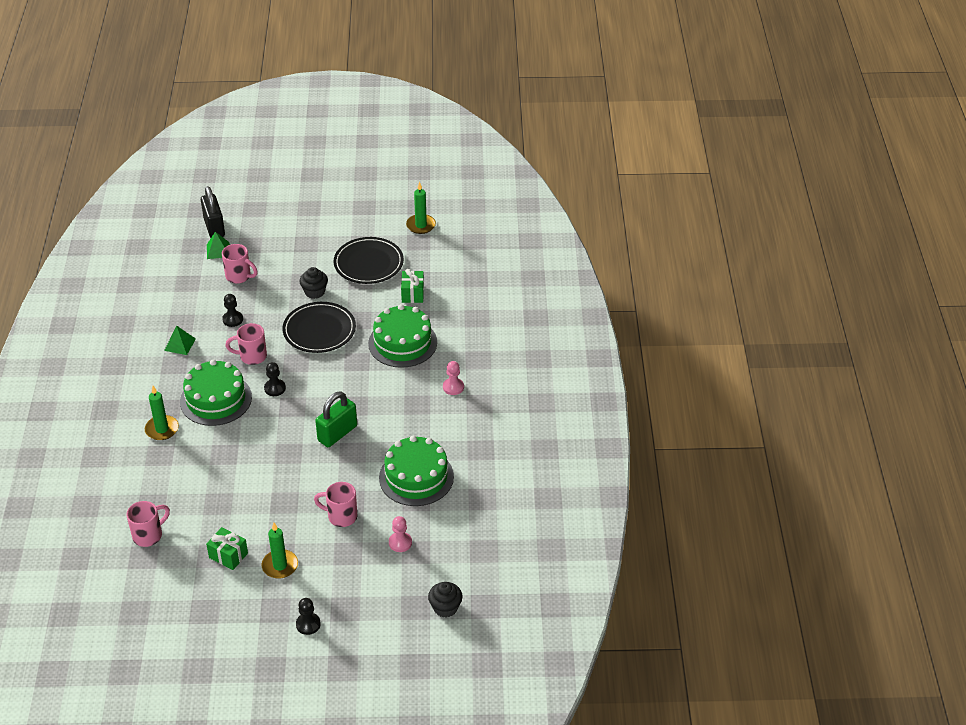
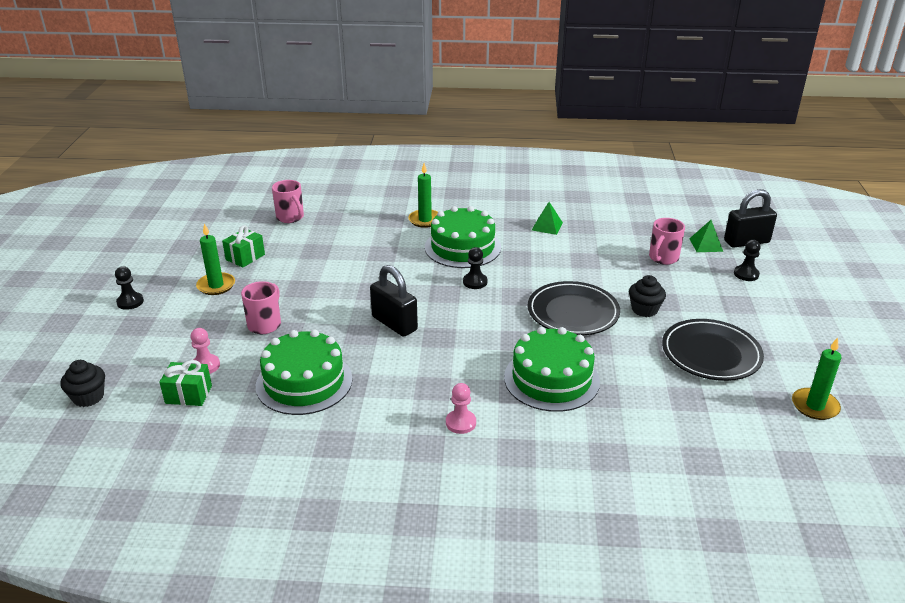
camera: 95 degrees right, 10 degrees down
(232, 319) = (588, 255): black pawn -> black pawn (746, 274)
(252, 356) = (527, 267): pink mug -> none
(337, 433) = (394, 323): green padlock -> black padlock
(412, 294) = (654, 392): green gift -> green gift (188, 394)

